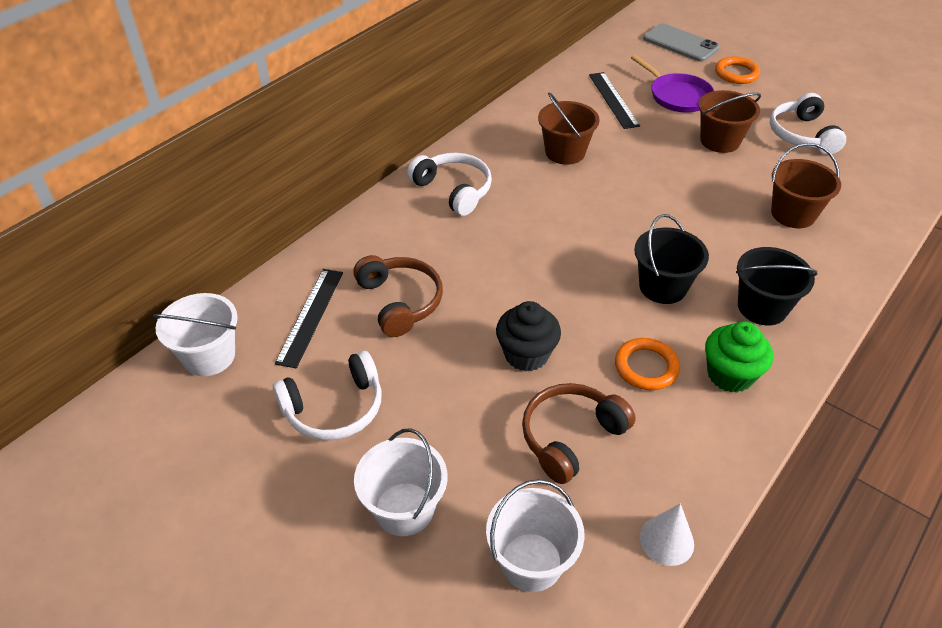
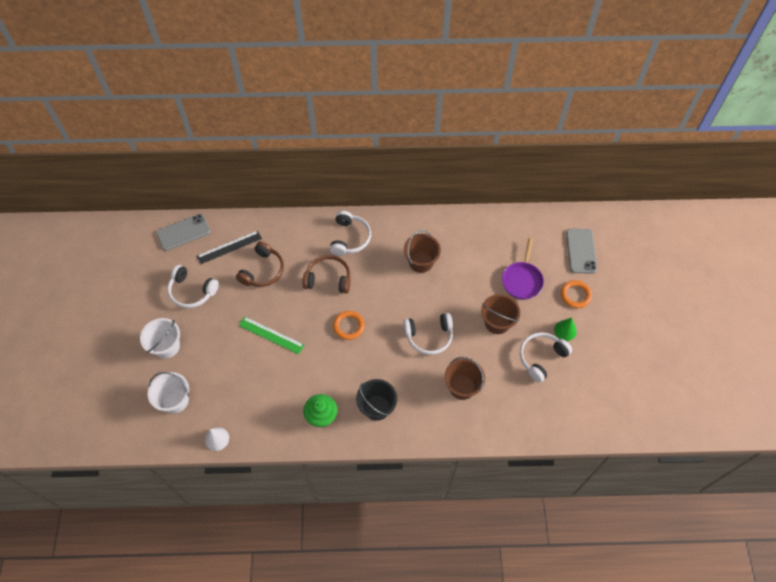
camera: 50 degrees right, 15 degrees up
(209, 356) = (183, 232): white bucket -> grey phone
(526, 354) = (271, 335): black cupcake -> green ruler
(571, 437) = (240, 378): brown headphones -> brown headphones (328, 279)
(613, 100) = (488, 254): black ruler -> none
(646, 367) = (300, 382): orange ring -> orange ring (349, 326)
(663, 287) = (356, 360): black bucket -> none
(687, 202) = (429, 336): none -> white headphones
(778, 102) = (565, 330): none -> green cone

